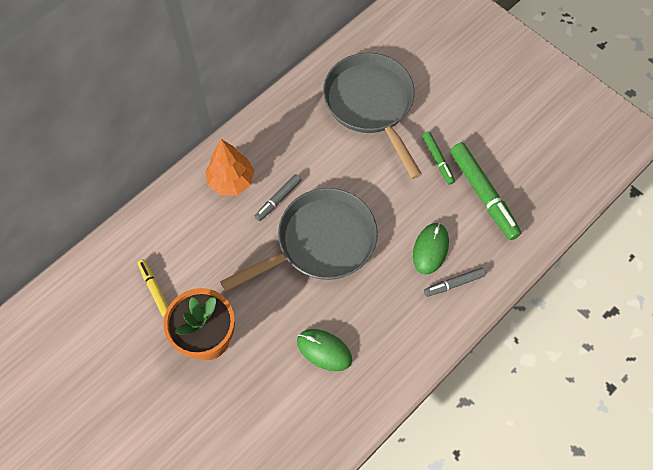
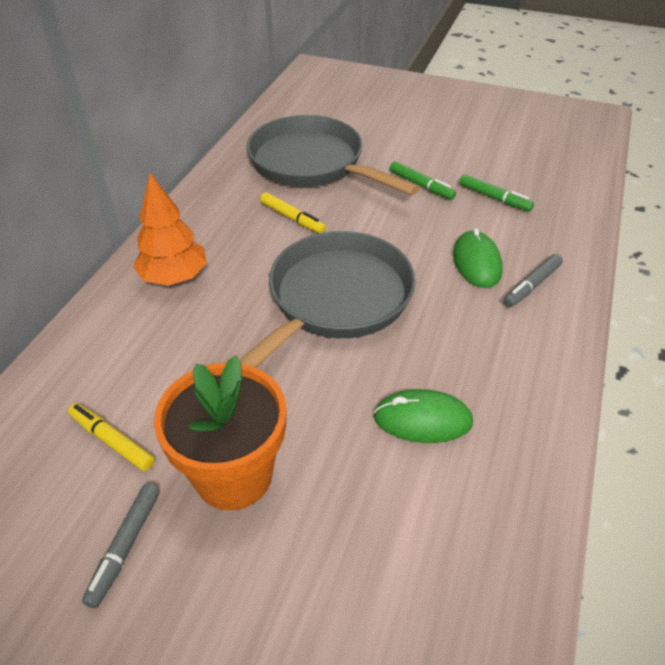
camera: 25 degrees left, 20 degrees down
(278, 200) = (250, 276): grey marker -> grey marker (125, 547)
(329, 157) = (292, 218): none -> yellow marker
(483, 194) = (494, 198): green marker -> green marker, size x0.55

